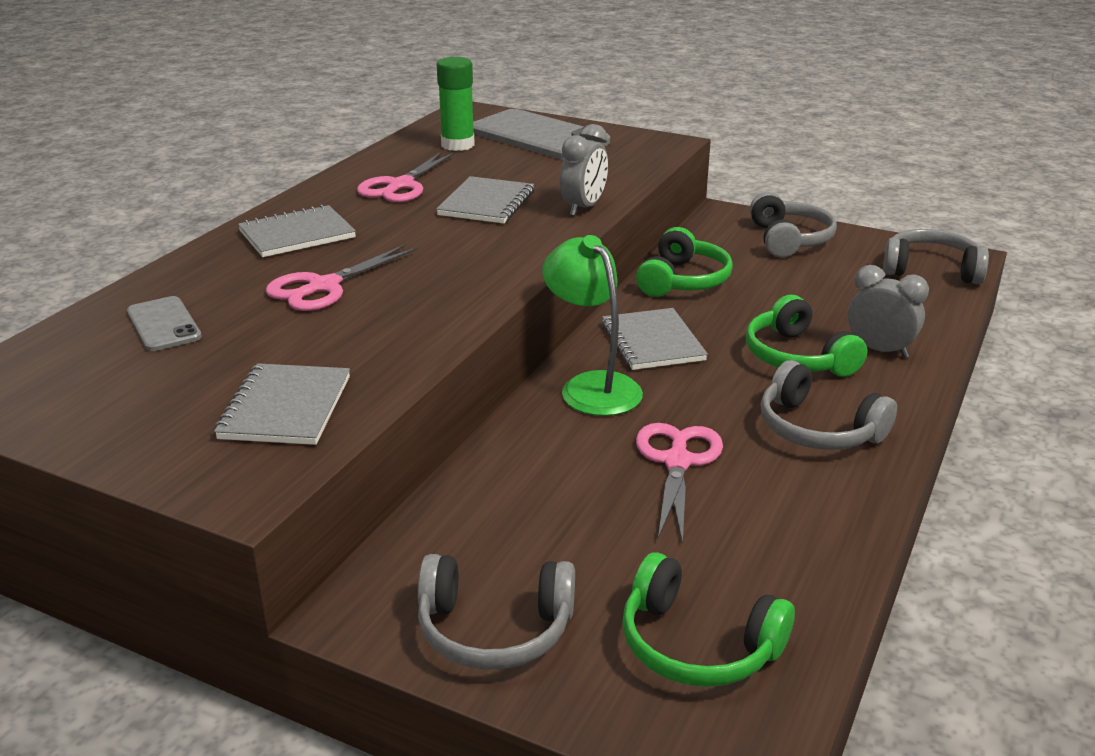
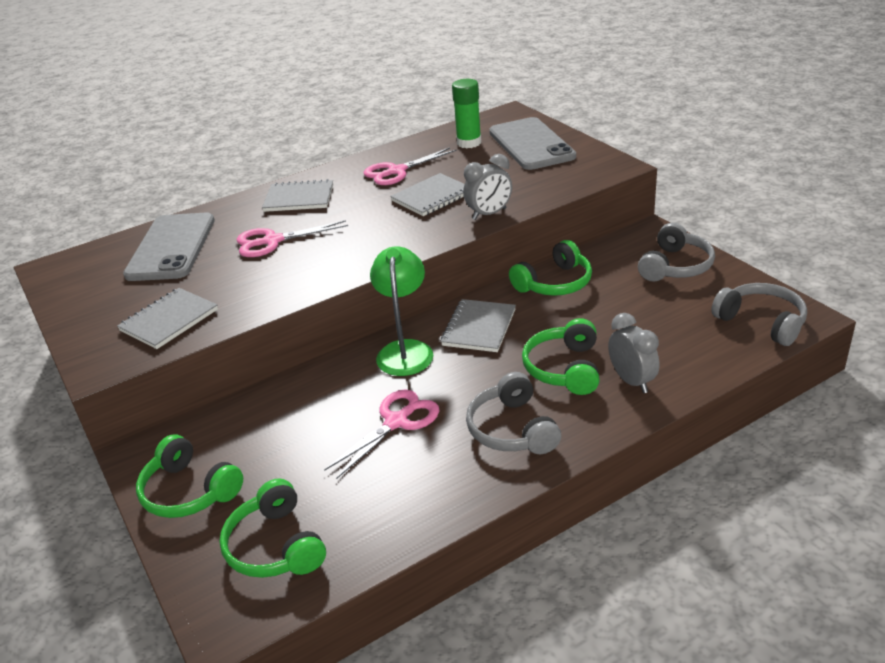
camera: 35 degrees right, 5 degrees up
(164, 324) = (171, 247): grey phone -> grey phone, size x1.95
(494, 630) = (189, 491): grey headphones -> green headphones

